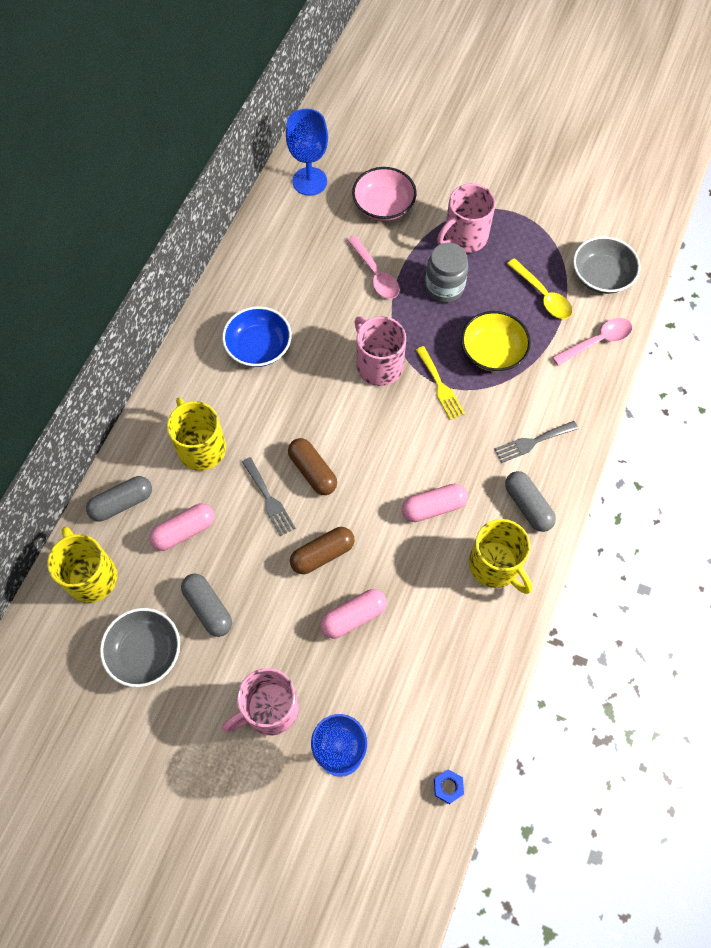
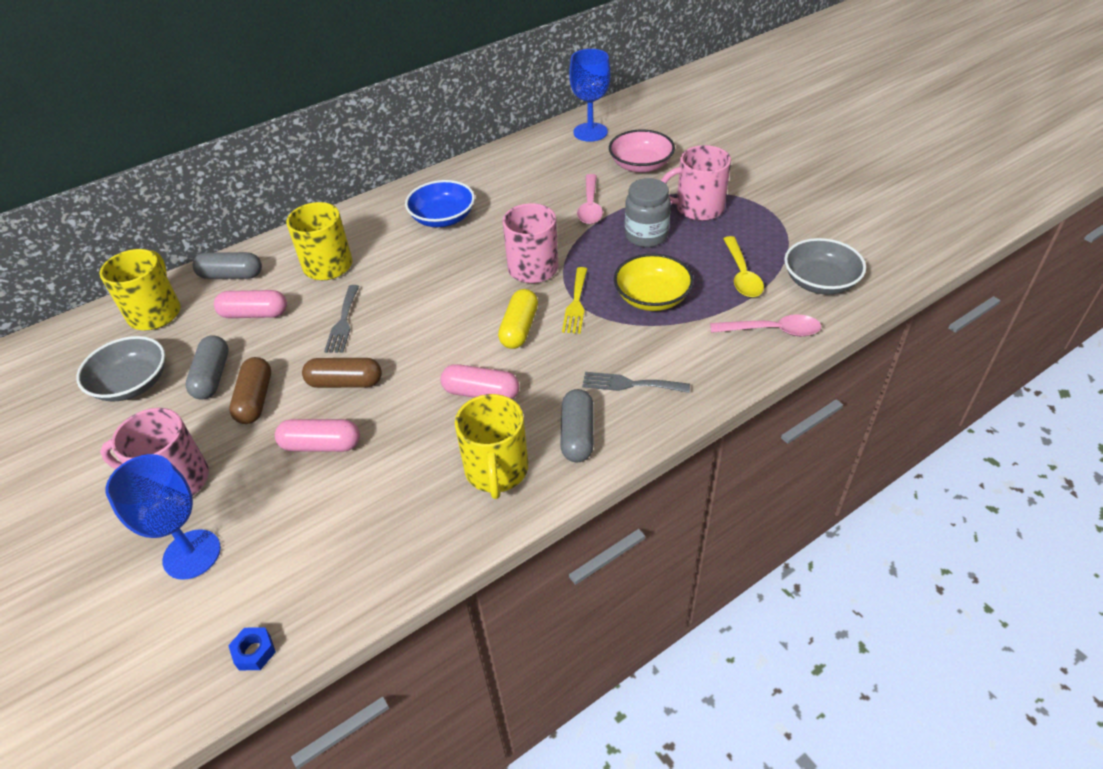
camera: 35 degrees right, 20 degrees down
(312, 471) = (400, 318): brown capsule -> brown capsule (255, 400)
(415, 432) = (519, 328): none -> yellow capsule

